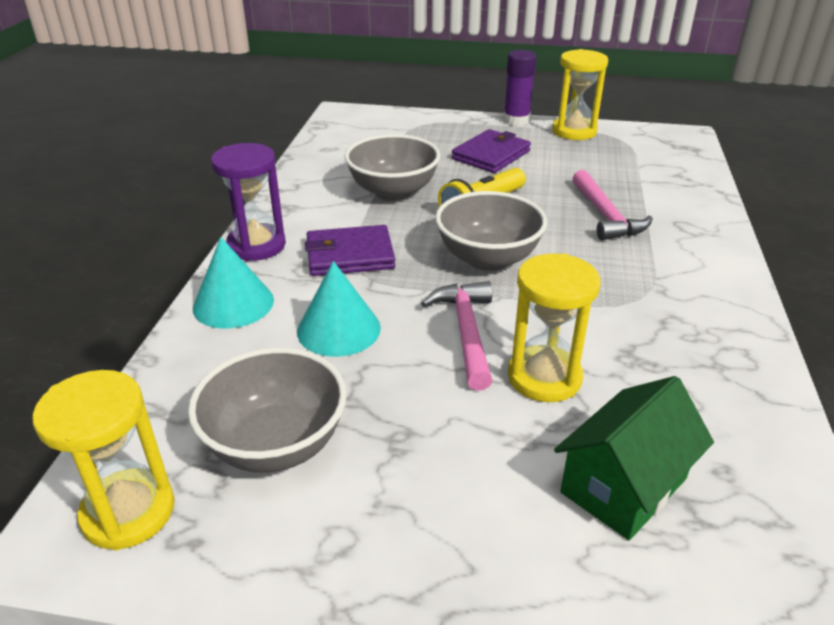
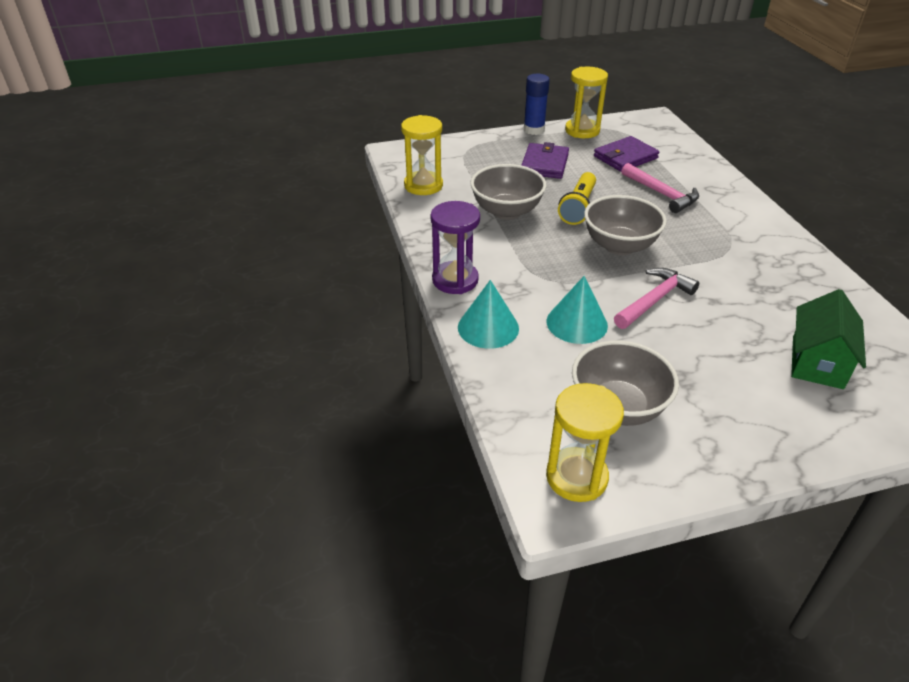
camera: 25 degrees left, 5 degrees up
(350, 255) = (528, 269): purple wallet -> purple wallet (625, 157)
(466, 331) = (654, 300): pink hammer -> pink hammer turned 75 degrees clockwise
(516, 120) = (534, 130): purple glue stick -> blue glue stick
(544, 377) = (724, 314): yellow hourglass -> yellow hourglass (423, 185)

